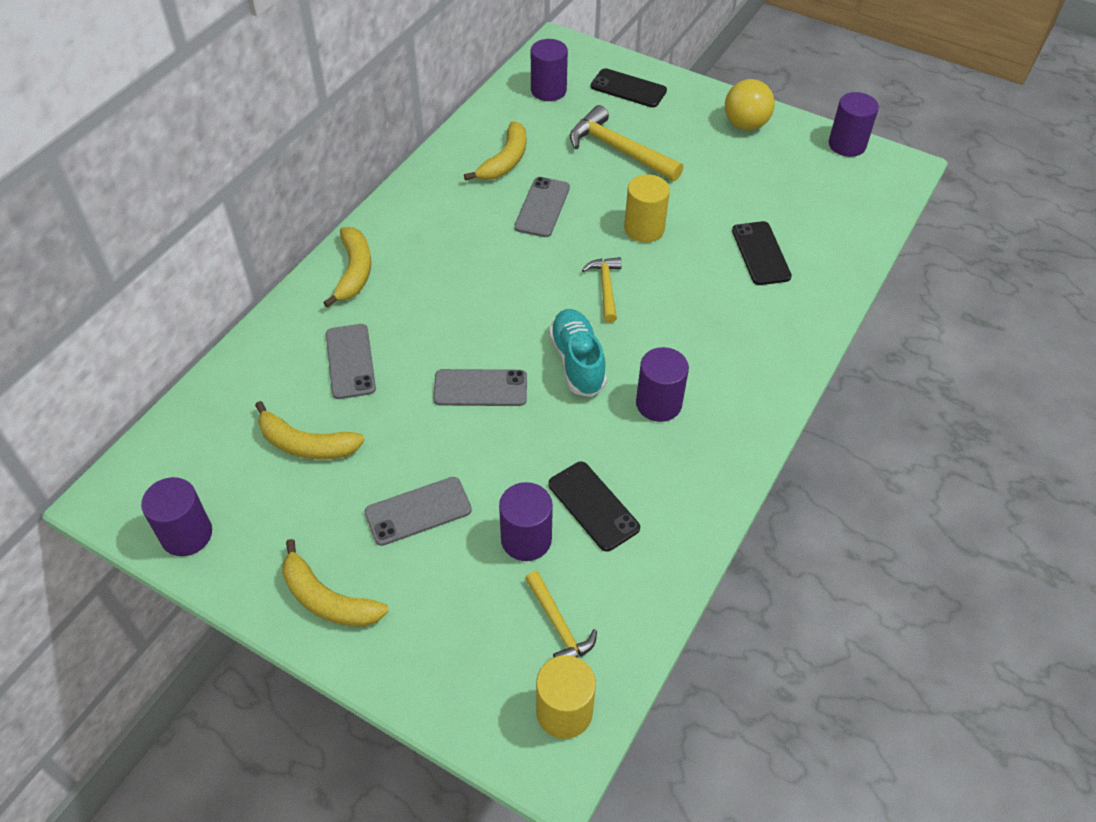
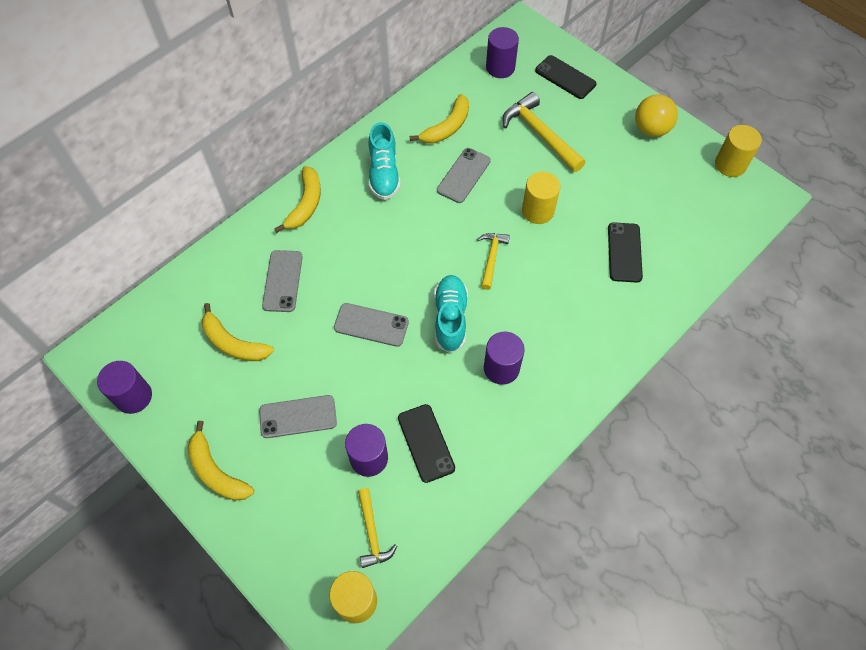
camera: 15 degrees right, 10 degrees up
(443, 222) = (384, 173): none -> turquoise shoe
(847, 145) = (730, 164): purple cylinder -> yellow cylinder

